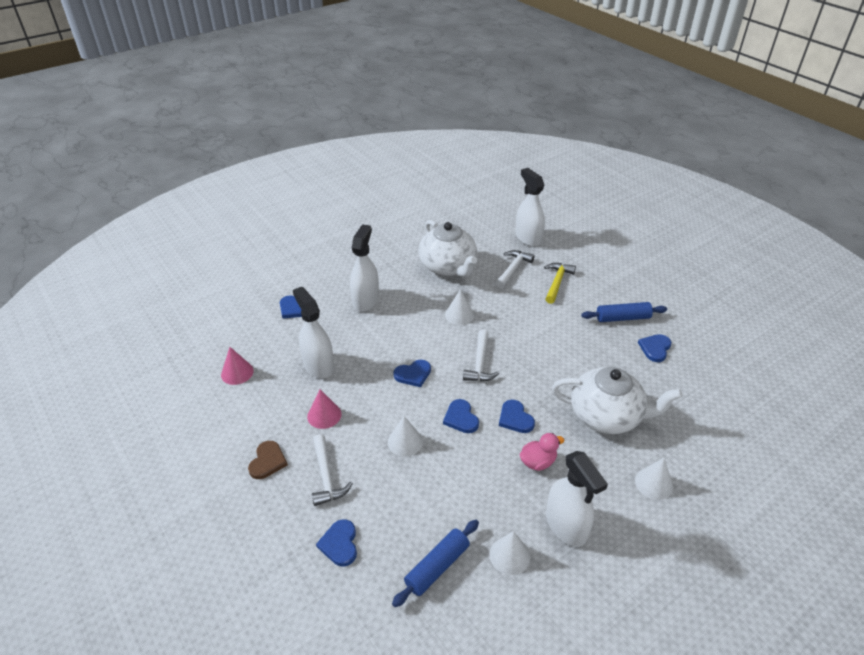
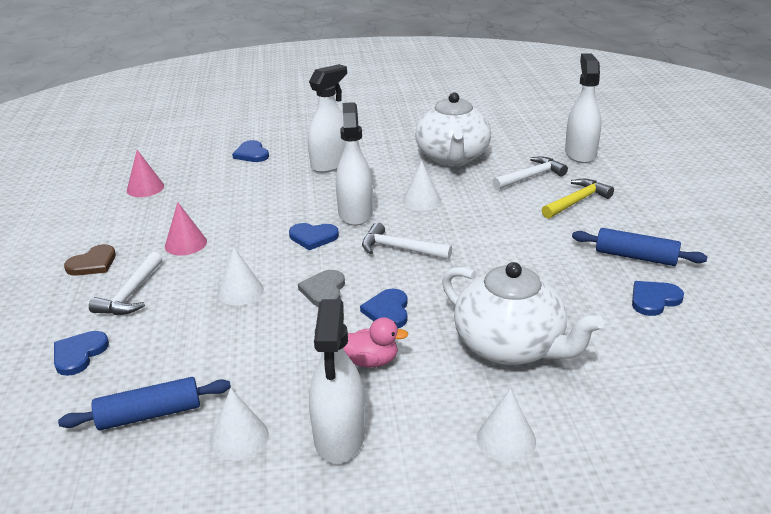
camera: 30 degrees right, 10 degrees down
(318, 365) = (225, 203): white spray bottle -> white spray bottle (355, 213)
(461, 418) = (324, 290): blue heart -> grey heart
(480, 363) = (399, 249): white hammer -> white hammer turned 75 degrees clockwise

